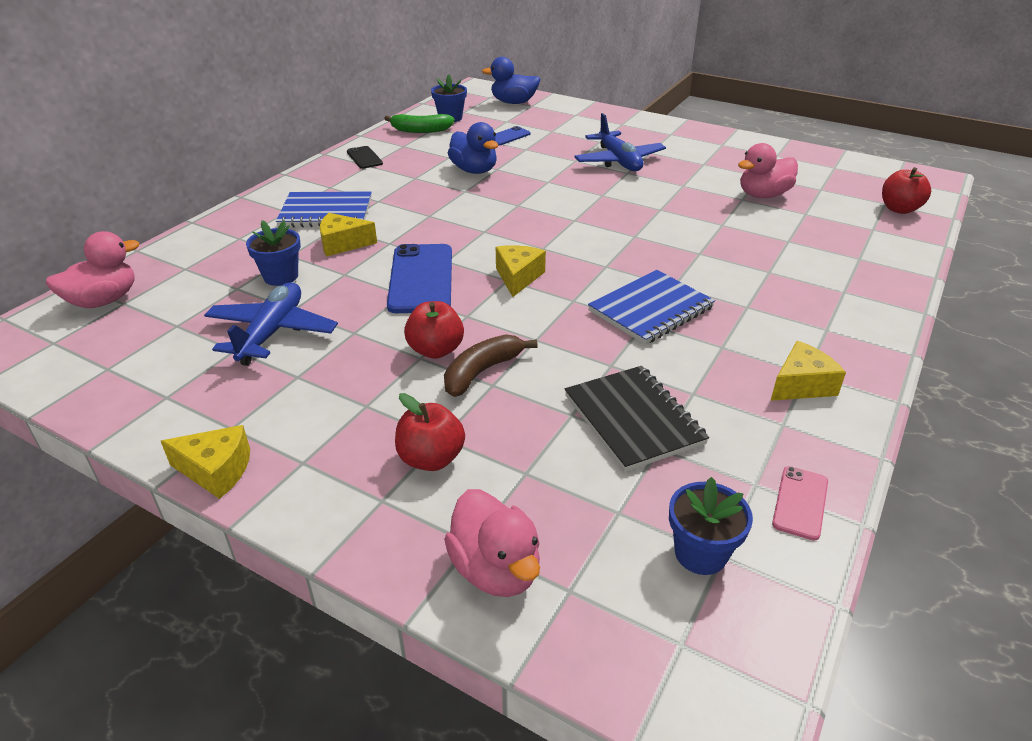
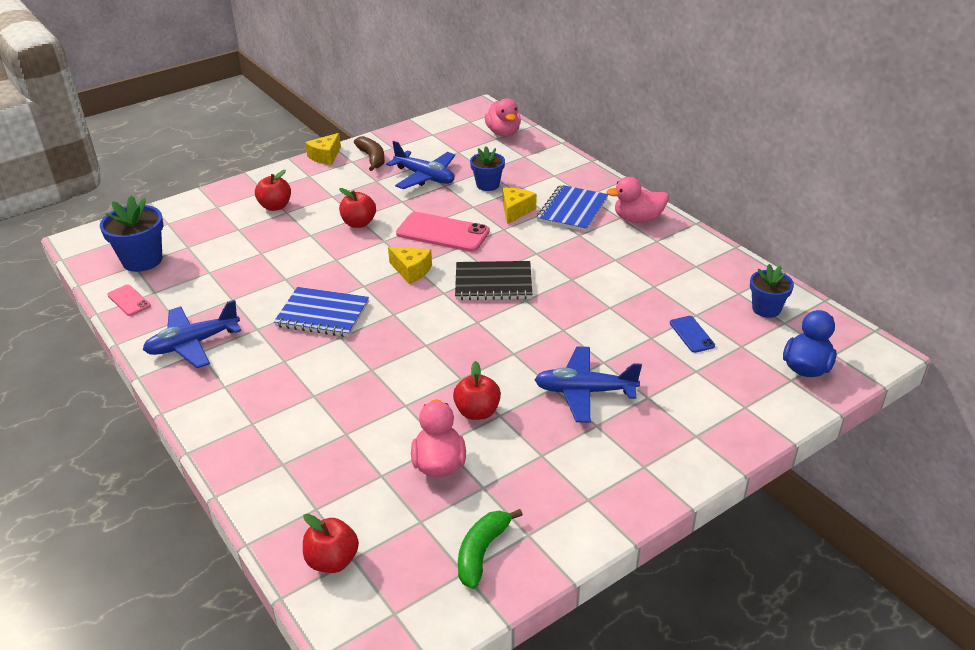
camera: 115 degrees right, 0 degrees up
(364, 158) = (675, 241): black phone -> none
(420, 130) = (734, 283): green banana -> green banana (482, 552)
(421, 279) = (443, 232): blue phone -> pink phone
(474, 170) = (613, 293): blue duck -> none
(482, 372) = (324, 234): brown banana -> brown banana (372, 158)
(496, 569) = (197, 209): pink duck -> pink duck (638, 219)
(633, 419) = (235, 271): black notebook -> black notebook (493, 283)
(651, 309) = (322, 314): blue notebook -> blue notebook turned 60 degrees counterclockwise
(691, 194) = (477, 412): none -> red apple
(700, 553) = (142, 260): blue flower pot -> blue flower pot, size x1.53
(801, 385) = (192, 344): yellow cheese -> blue plane

